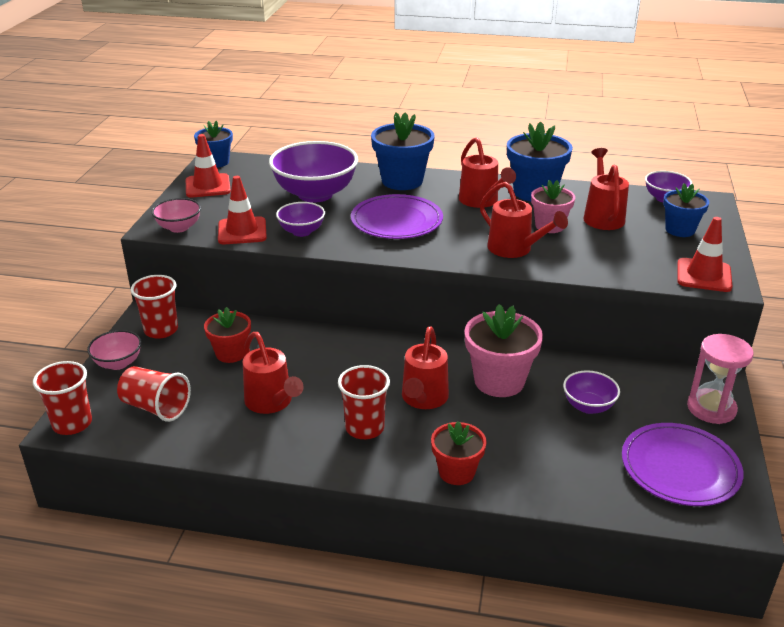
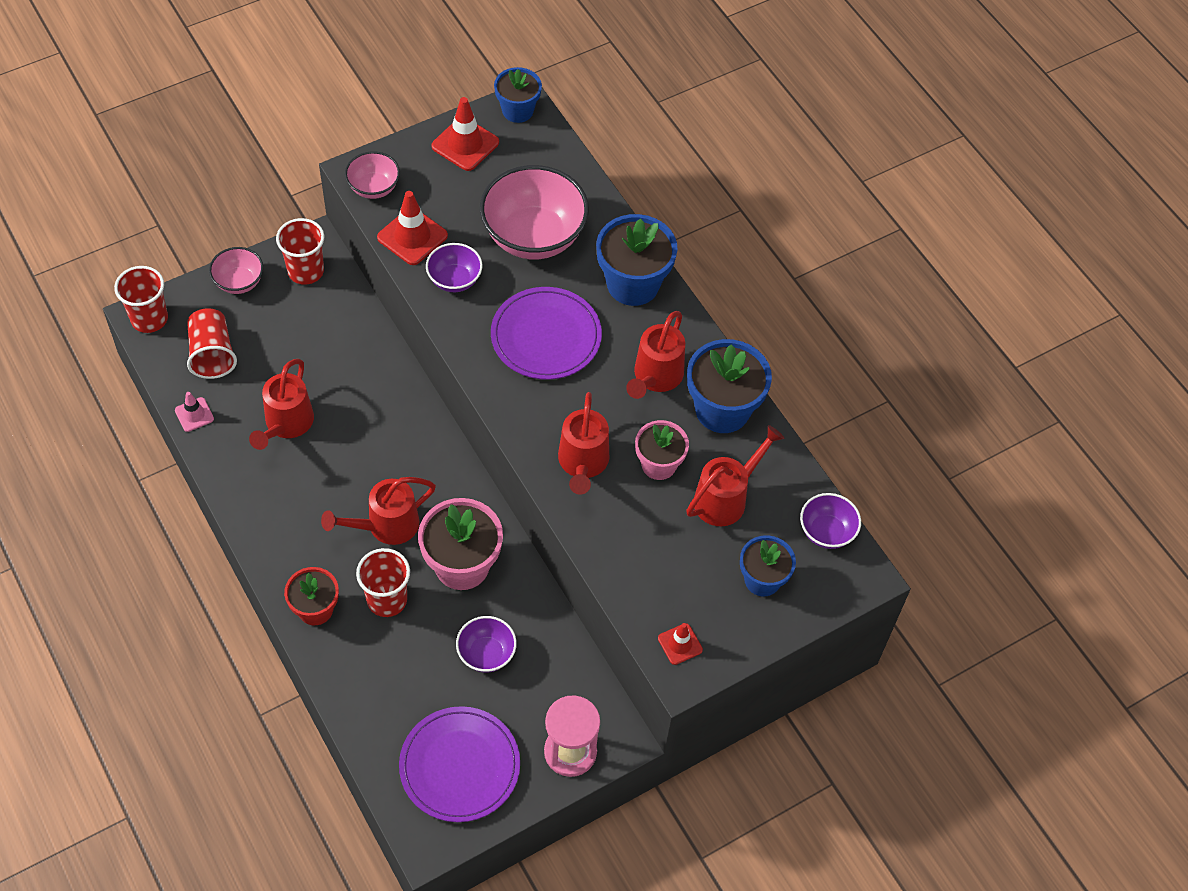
camera: 45 degrees right, 25 degrees up
(193, 445) = (194, 414): none -> pink traffic cone
(231, 353) = (321, 345): red flower pot -> none
(315, 194) = (533, 236): purple bowl -> pink bowl
(364, 428) = (312, 511): red cup -> red cup (387, 600)
(704, 275) = (680, 644): red traffic cone -> red traffic cone, size x0.58

